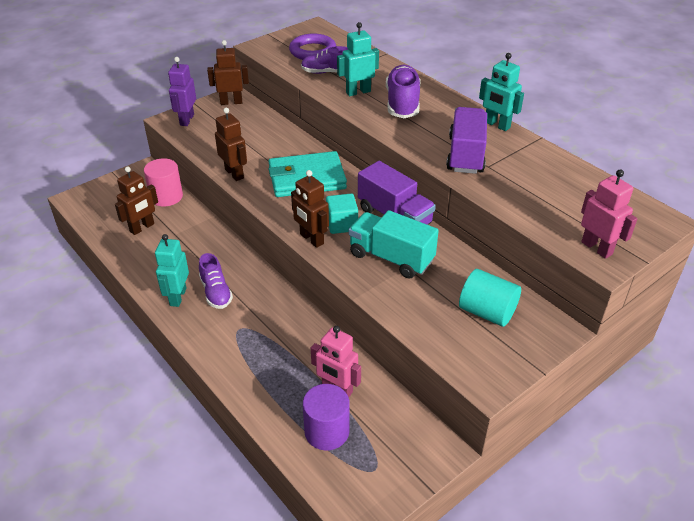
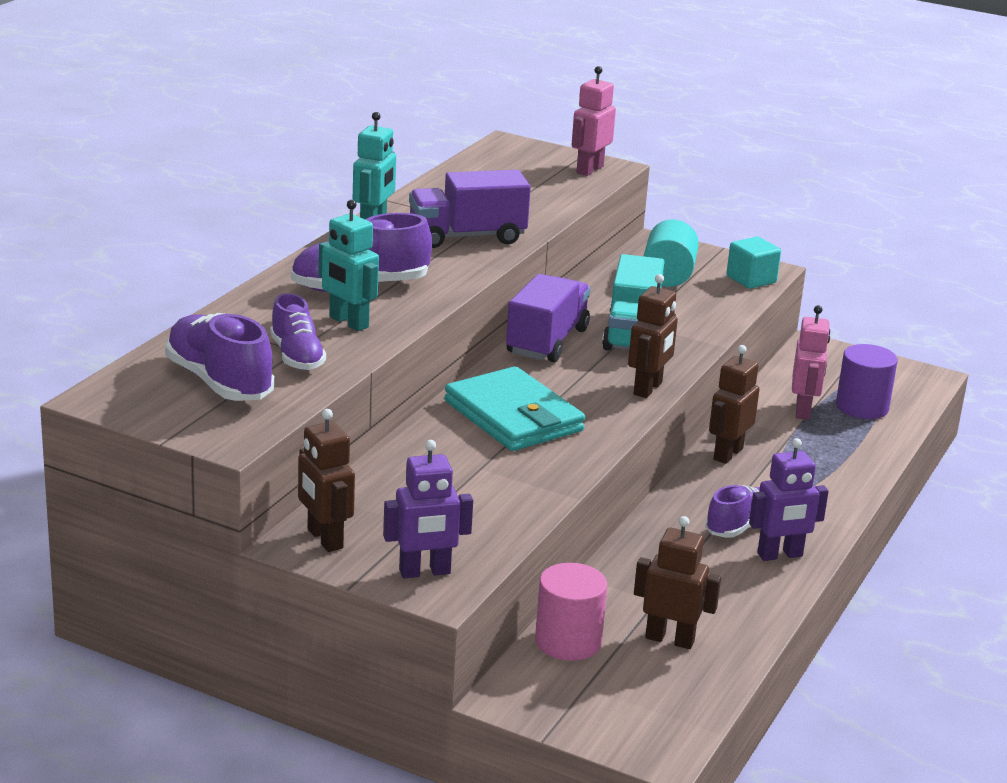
camera: 115 degrees left, 15 degrees down
(177, 297) = (780, 555): turquoise robot -> purple robot
(234, 173) = (553, 479): brown robot -> brown robot (727, 454)
(313, 51) = (219, 382): purple ring -> purple shoe
(342, 224) = (597, 373): turquoise cube -> turquoise cube (751, 279)

